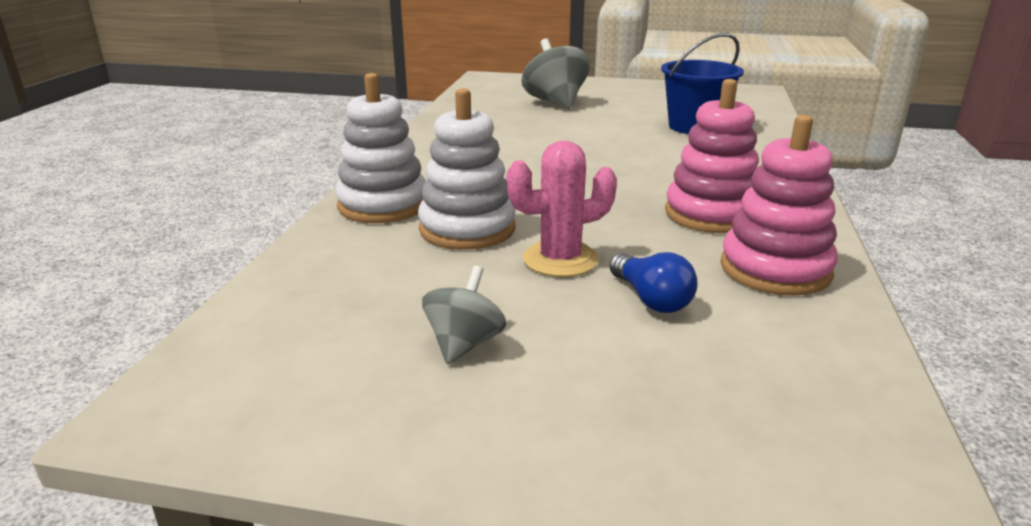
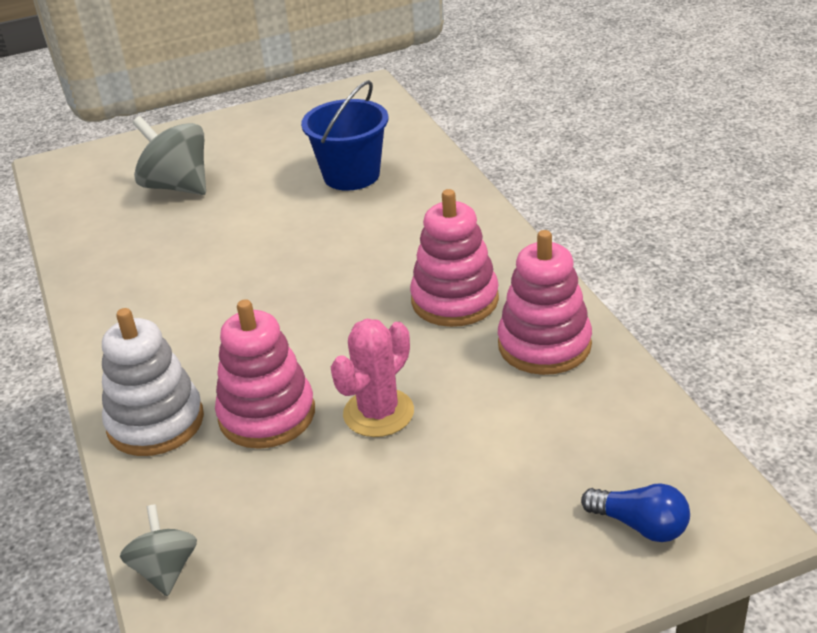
camera: 30 degrees left, 10 degrees up
(464, 344) = (385, 537): grey spinning top -> grey spinning top (165, 570)
(467, 229) = (267, 415): white stacking toy -> pink stacking toy
(651, 299) = (481, 421): blue light bulb -> blue light bulb (640, 525)

